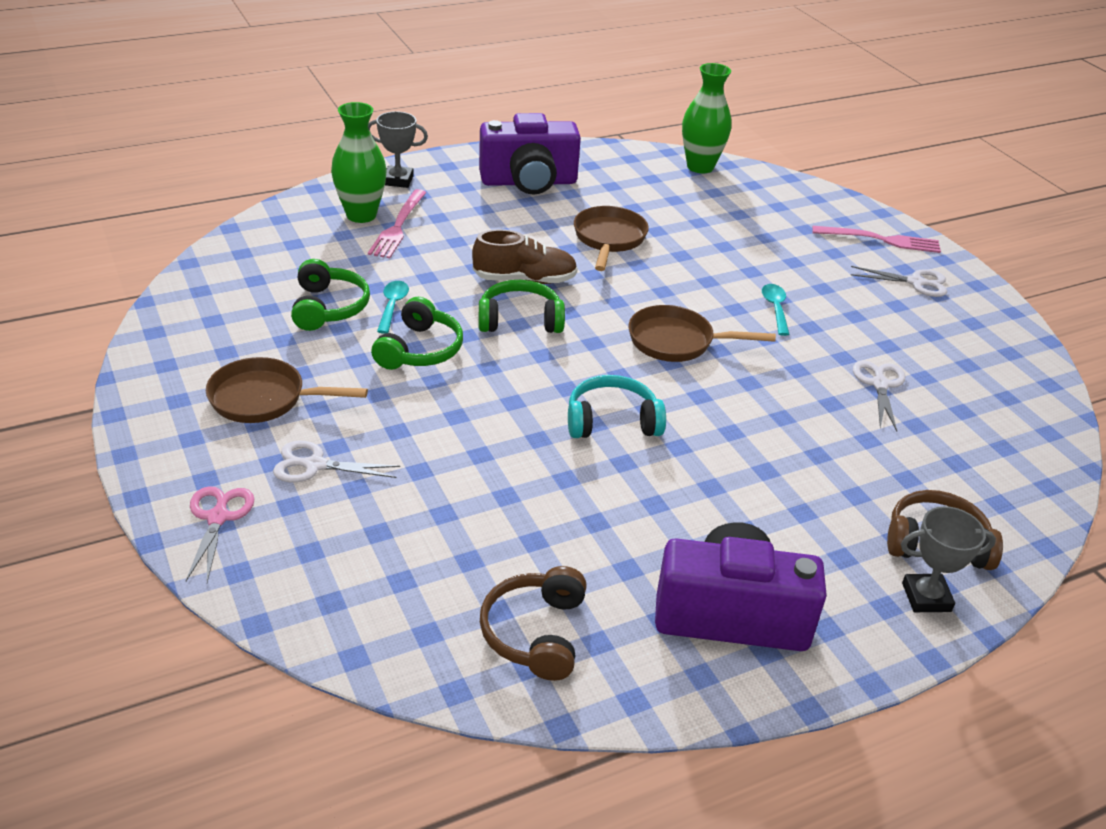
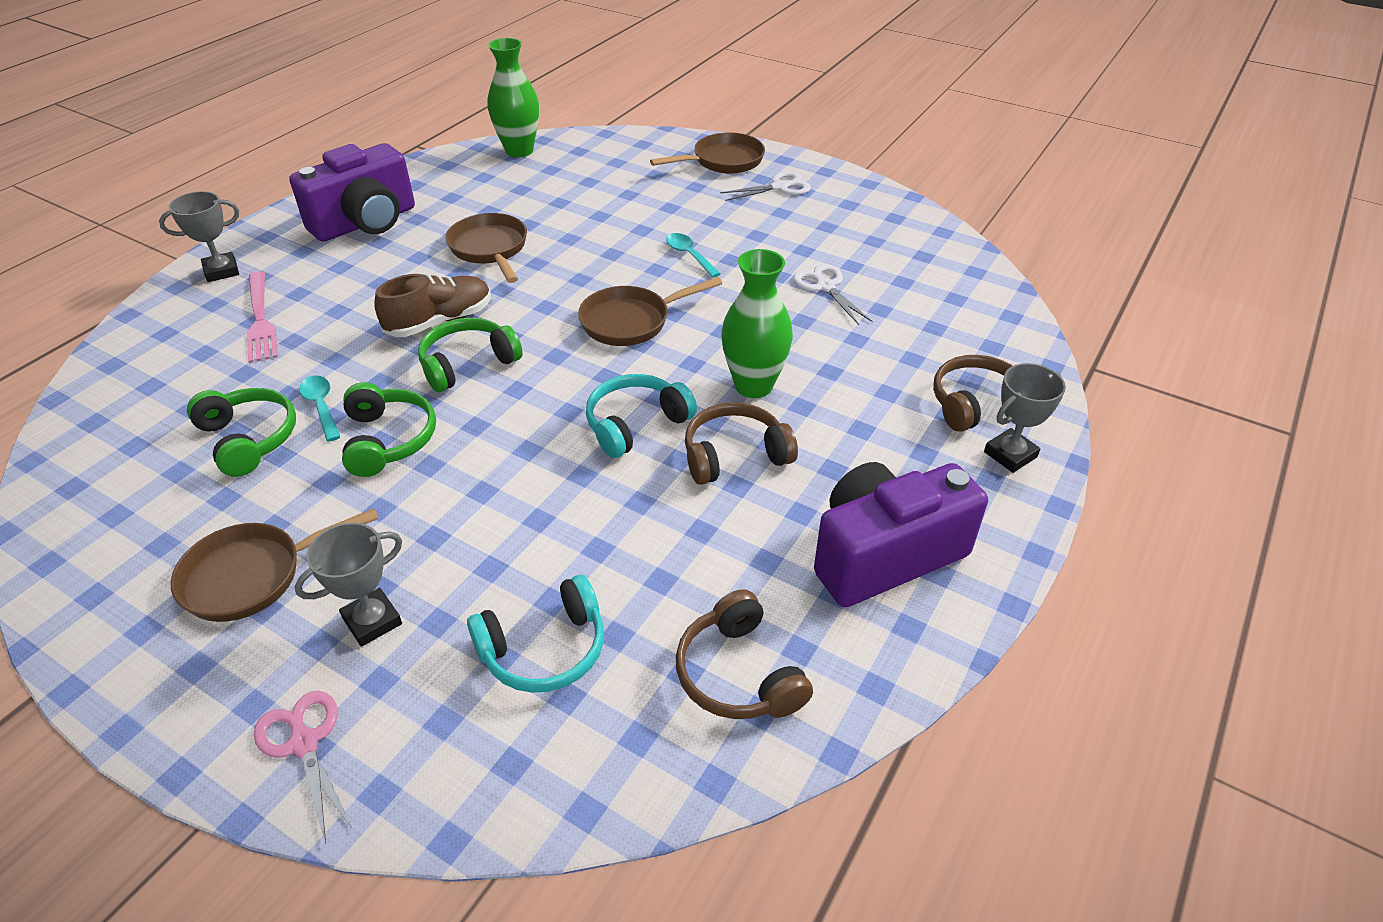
camera: 30 degrees left, 5 degrees up
(315, 465) = (372, 621): white scissors -> grey trophy
(361, 215) = (208, 323): green vase -> green vase (753, 385)
(412, 542) = (544, 649): none -> turquoise headphones
(672, 481) = (734, 455): none -> brown headphones
(881, 240) = (723, 161): pink fork -> brown pan

